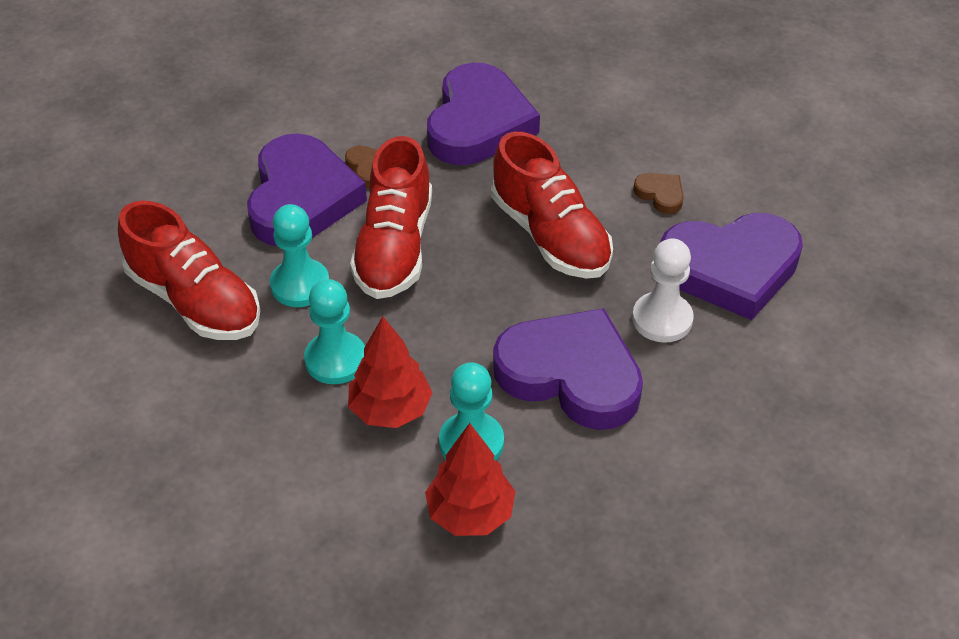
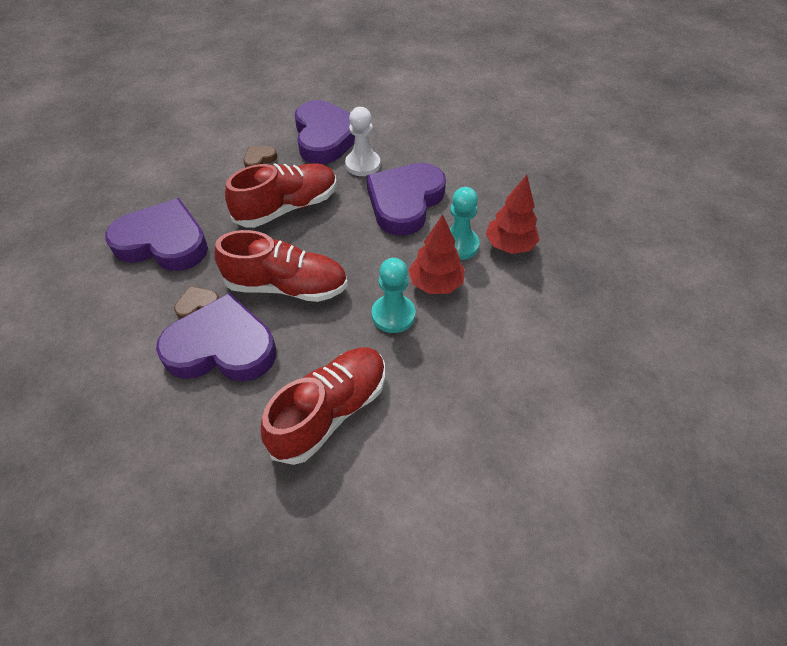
camera: 90 degrees left, 5 degrees up
(300, 285) = (319, 341): turquoise pawn -> none

